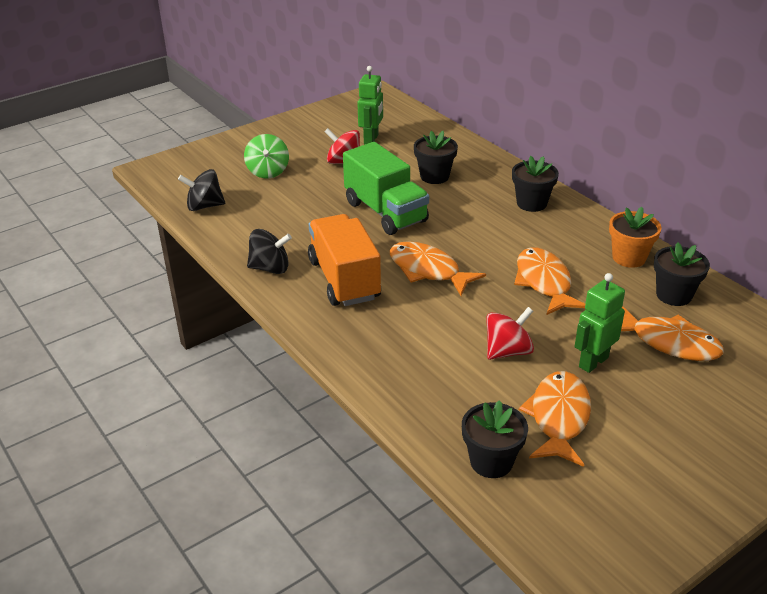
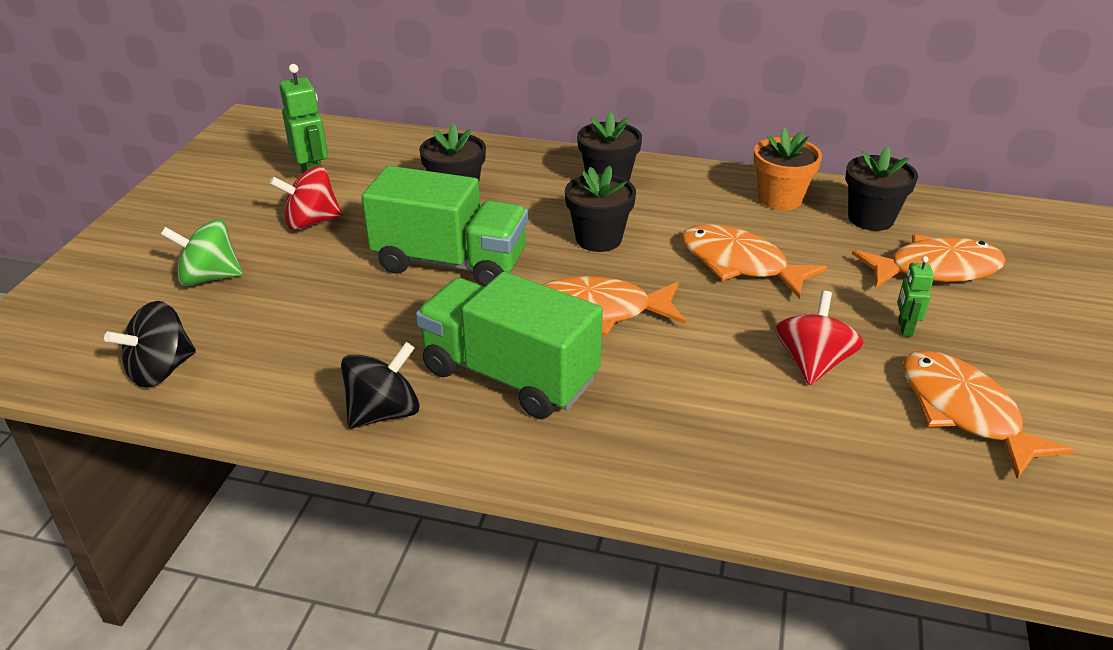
camera: 40 degrees left, 0 degrees up
(268, 171) = (209, 277): green spinning top -> green spinning top turned 135 degrees clockwise
(344, 279) = (509, 376): orange truck -> green truck
(491, 461) = (981, 511): black flower pot -> black flower pot (598, 239)
(593, 362) = (904, 328): green robot -> green robot, size x0.57

